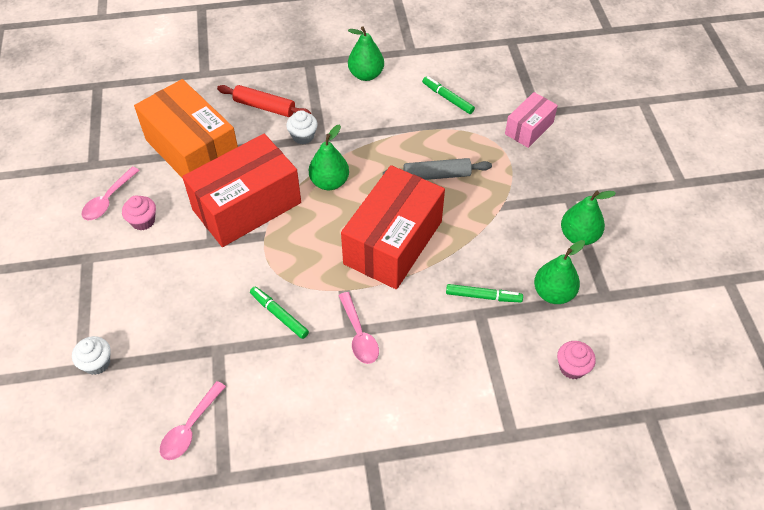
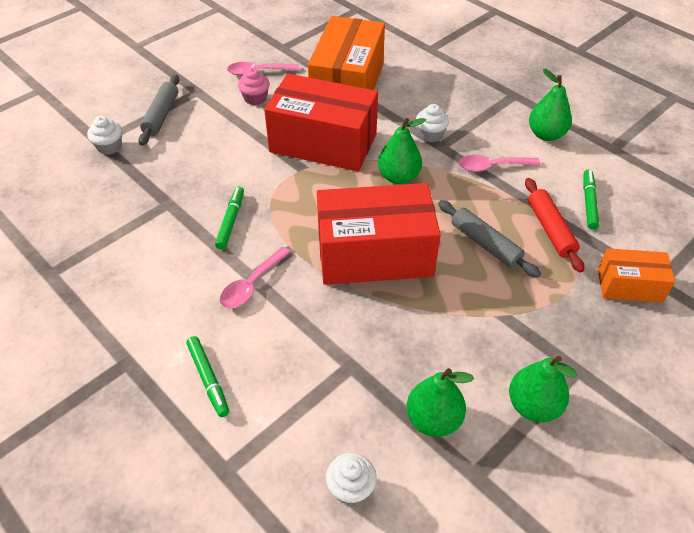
camera: 55 degrees right, 5 degrees down
(93, 301) = (161, 115): none -> grey rolling pin
(190, 428) = (84, 228): pink spoon -> pink spoon (492, 166)
(264, 107) = (435, 97): red rolling pin -> red rolling pin (550, 229)
(483, 296) = (374, 357): green marker -> green marker (208, 379)
(529, 128) = (629, 285): pink box -> orange box
(572, 367) = (351, 488): pink cupcake -> white cupcake

